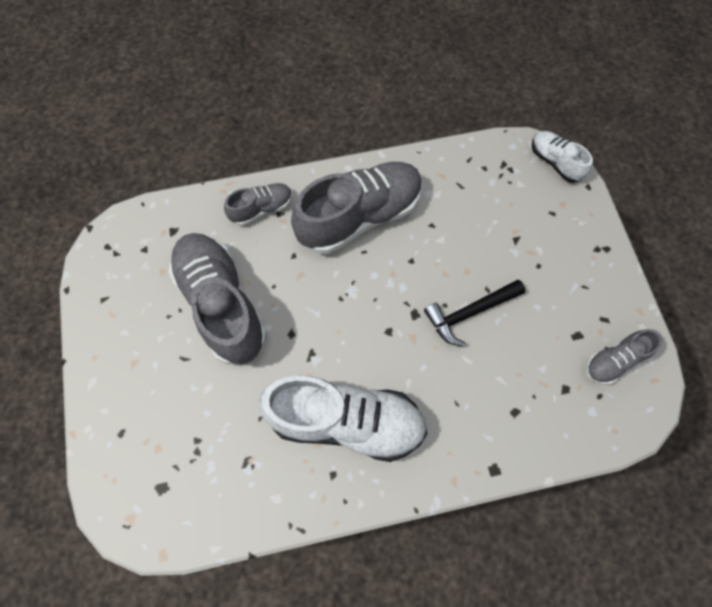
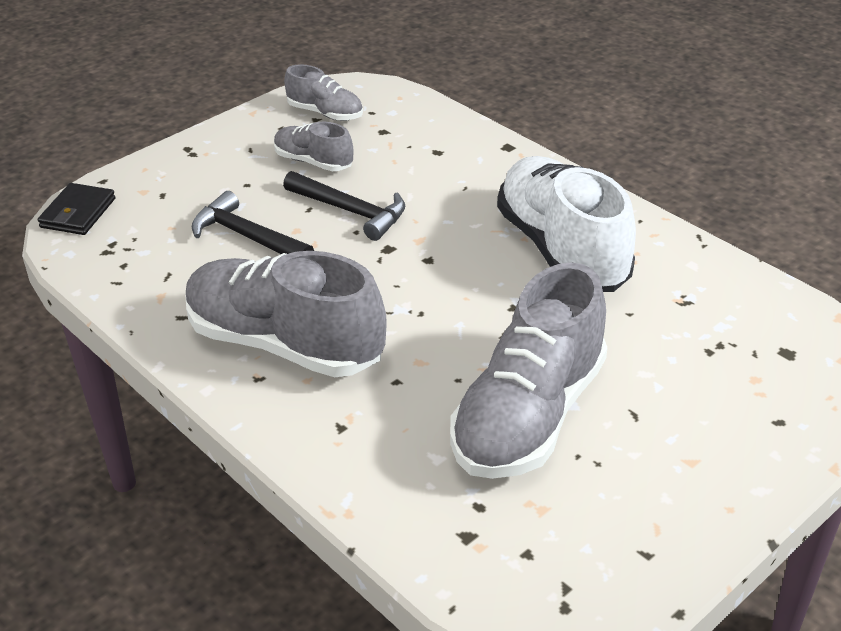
camera: 120 degrees left, 30 degrees down
(262, 209) = (347, 449): grey shoe -> grey shoe (313, 162)
(475, 241) = (247, 237): none -> black hammer
(555, 162) = (78, 213): white shoe -> black wallet

